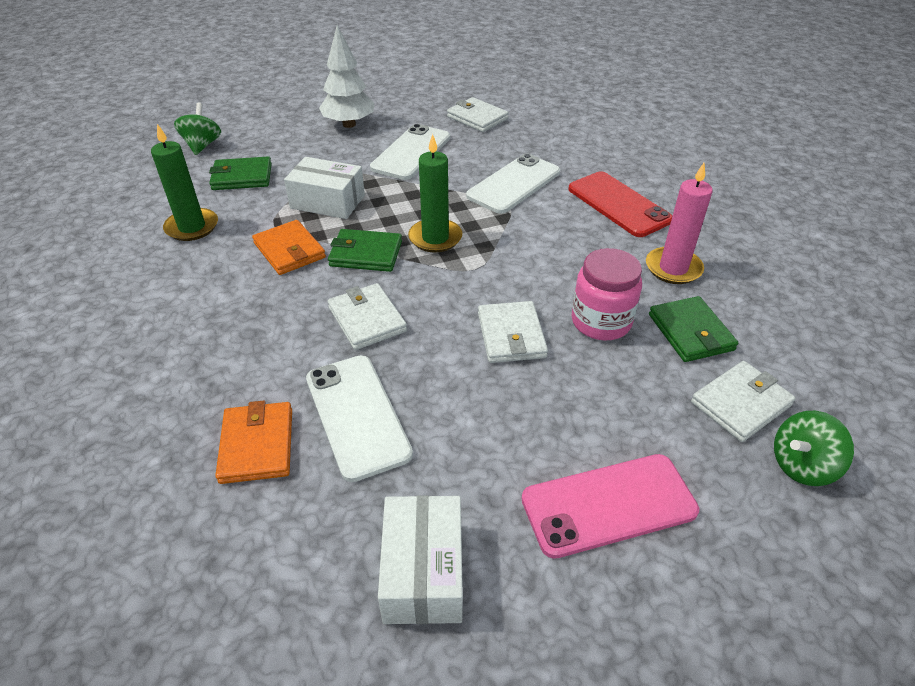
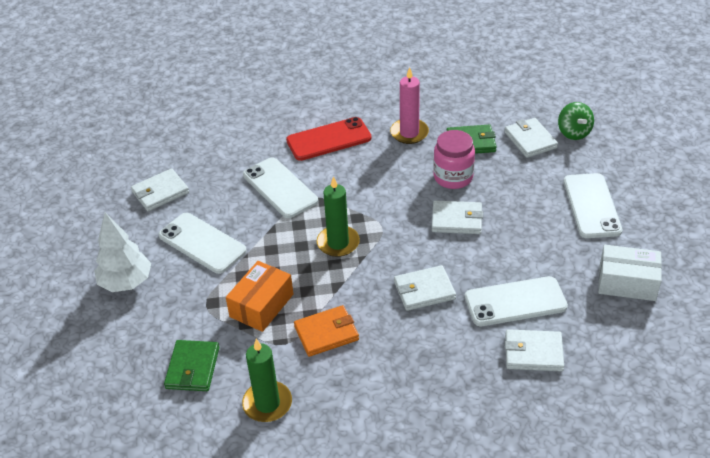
camera: 75 degrees left, 0 degrees up
(202, 145) = (112, 404): green spinning top -> none
(257, 445) = (533, 353): orange wallet -> white wallet
(327, 202) = (261, 305): white box -> orange box
(366, 254) = (346, 285): green wallet -> none
(608, 505) = (591, 206): pink phone -> white phone

